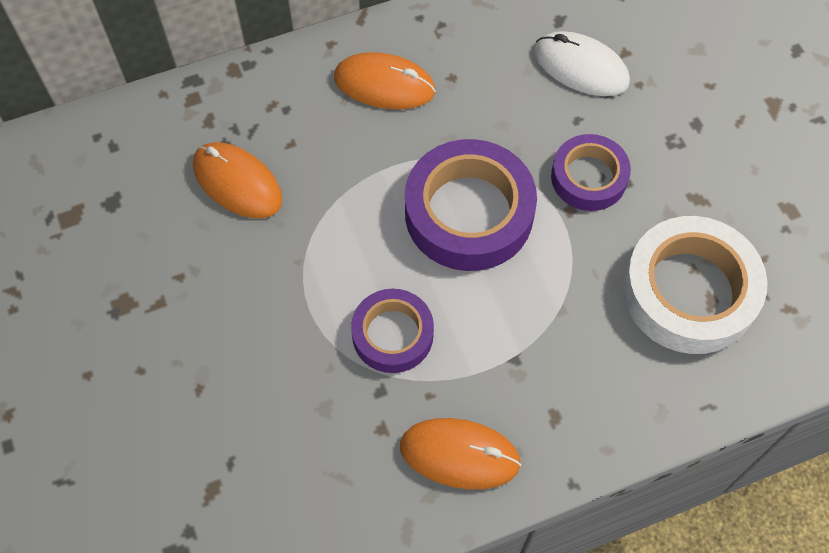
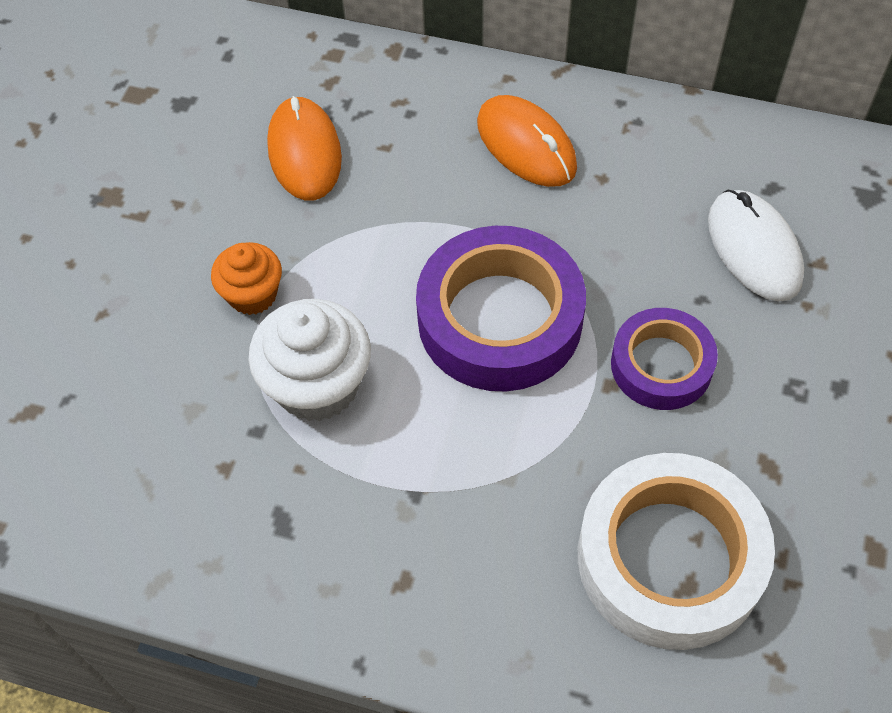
camera: 40 degrees right, 5 degrees down
(293, 304) = (252, 294): none -> orange cupcake
(392, 334) = (317, 385): purple tape -> white cupcake
(459, 454) = (275, 547): orange mouse -> none

